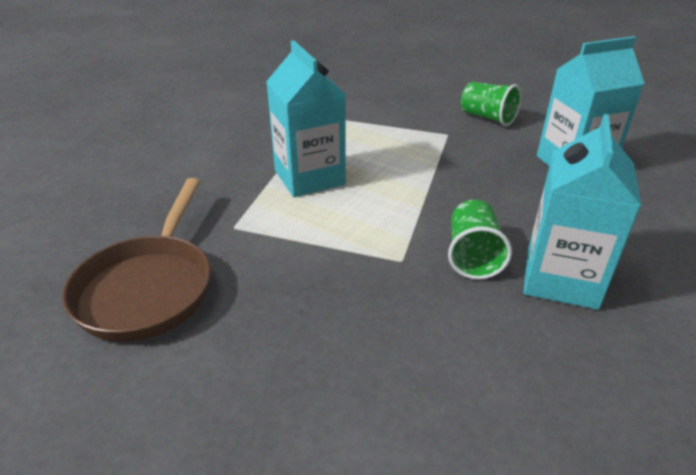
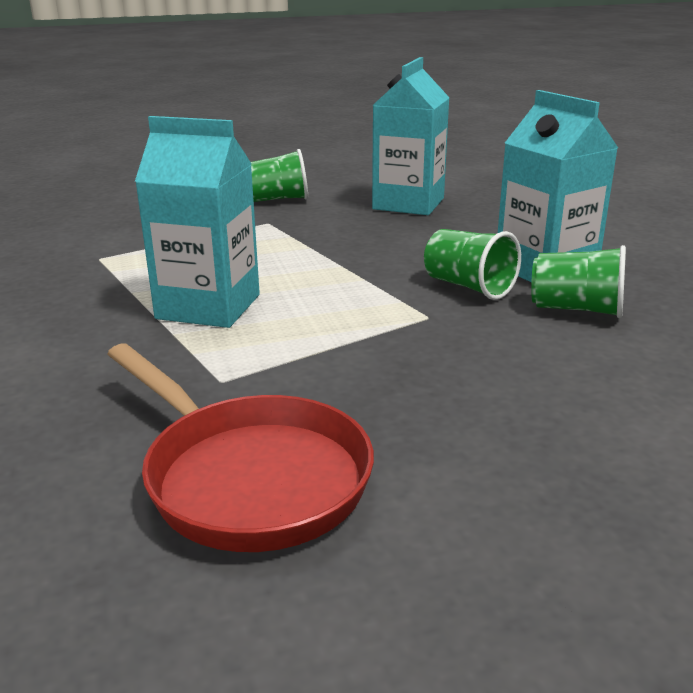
camera: 50 degrees left, 10 degrees down
(148, 288) = (249, 477): brown pan -> red pan
(510, 325) = (576, 309): none -> green cup

